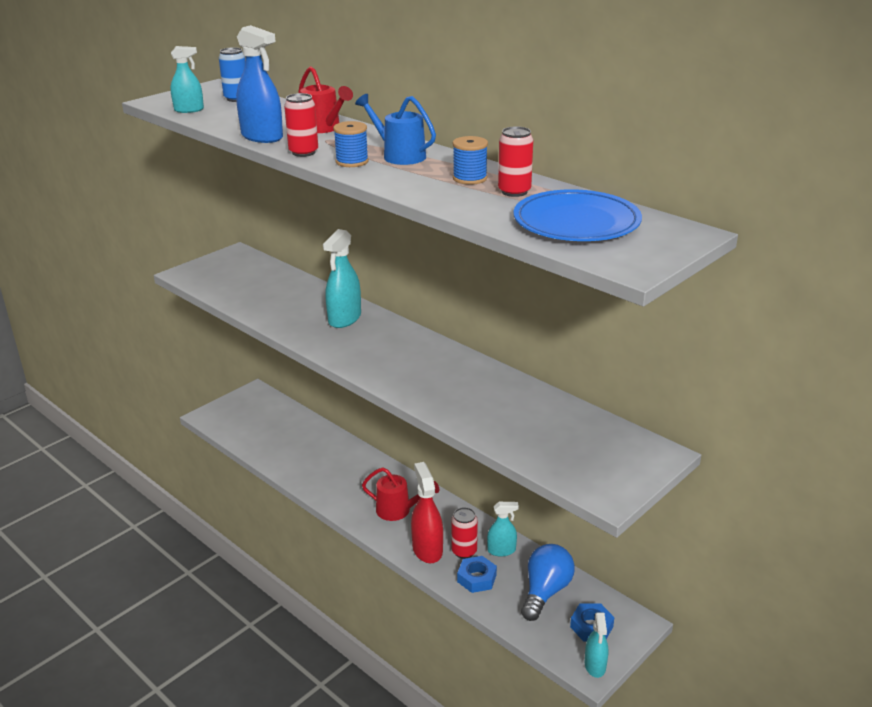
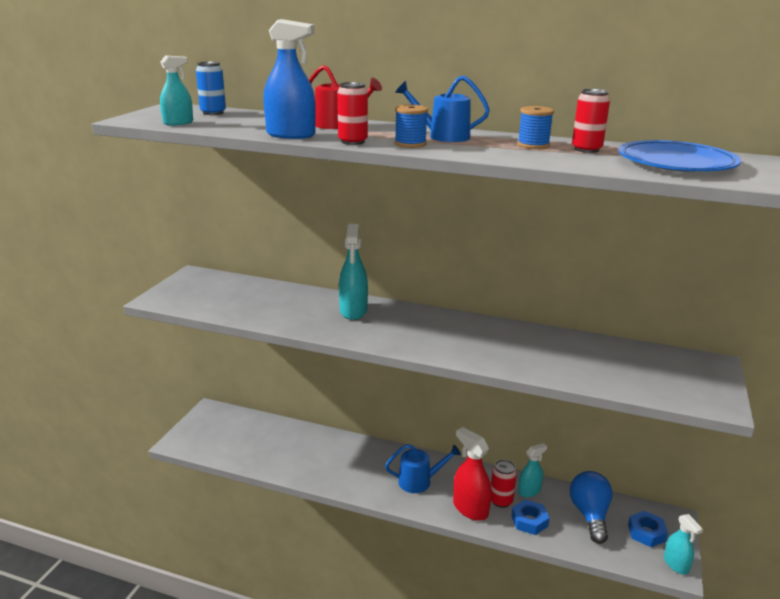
camera: 25 degrees left, 5 degrees down
(398, 510) = (419, 481): red watering can -> blue watering can

